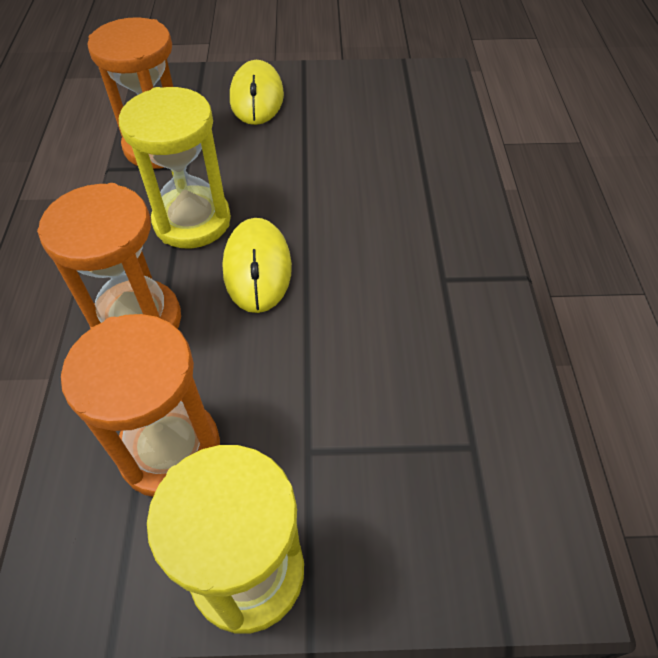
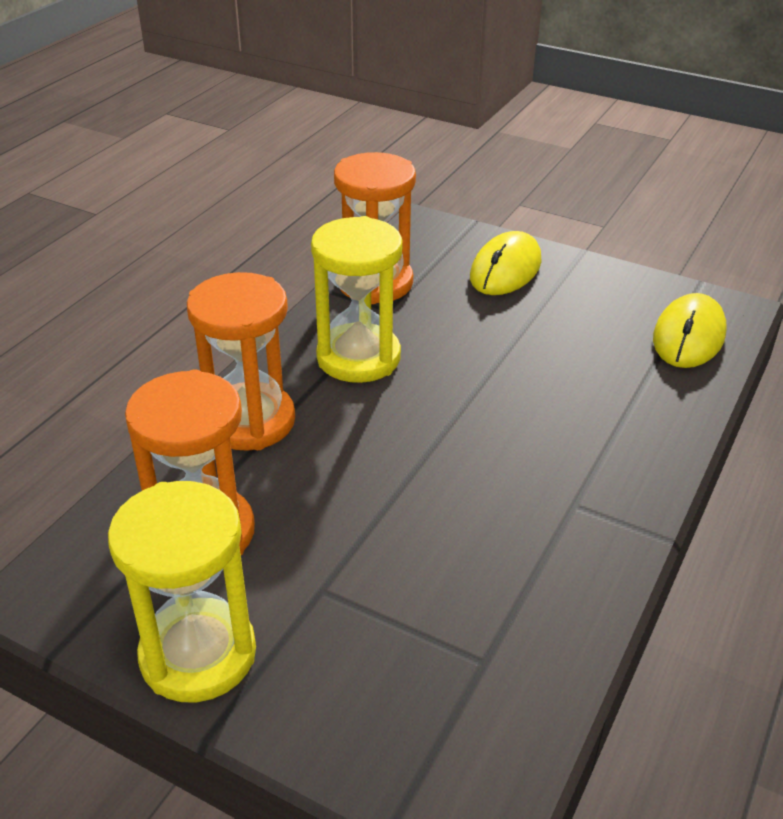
camera: 30 degrees right, 15 degrees down
(257, 268) = (390, 420): yellow mouse -> yellow mouse (688, 336)

